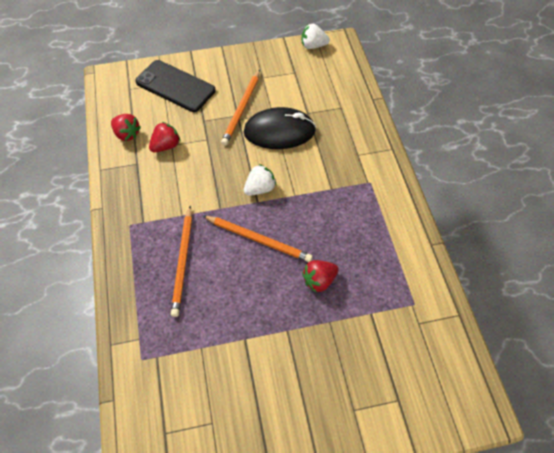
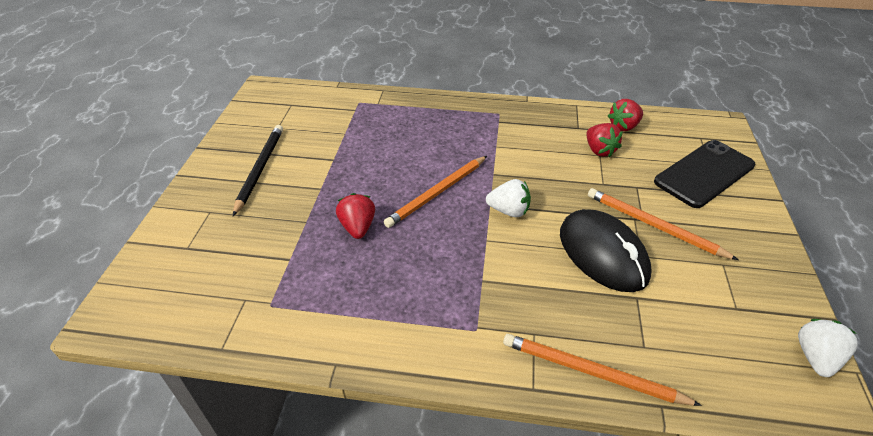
camera: 110 degrees right, 15 degrees down
(183, 261) = (439, 137): orange pencil -> orange pencil (592, 372)
(260, 188) = (509, 211): white strawberry -> white strawberry turned 60 degrees counterclockwise
(279, 131) = (603, 254): black mouse -> black mouse turned 45 degrees counterclockwise
(283, 399) = (260, 169): none -> black pencil

